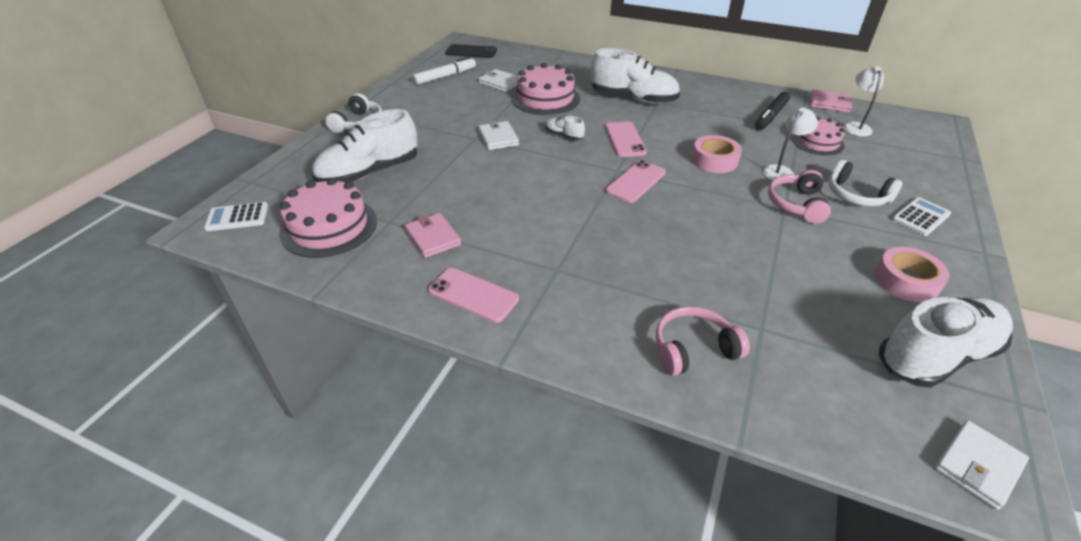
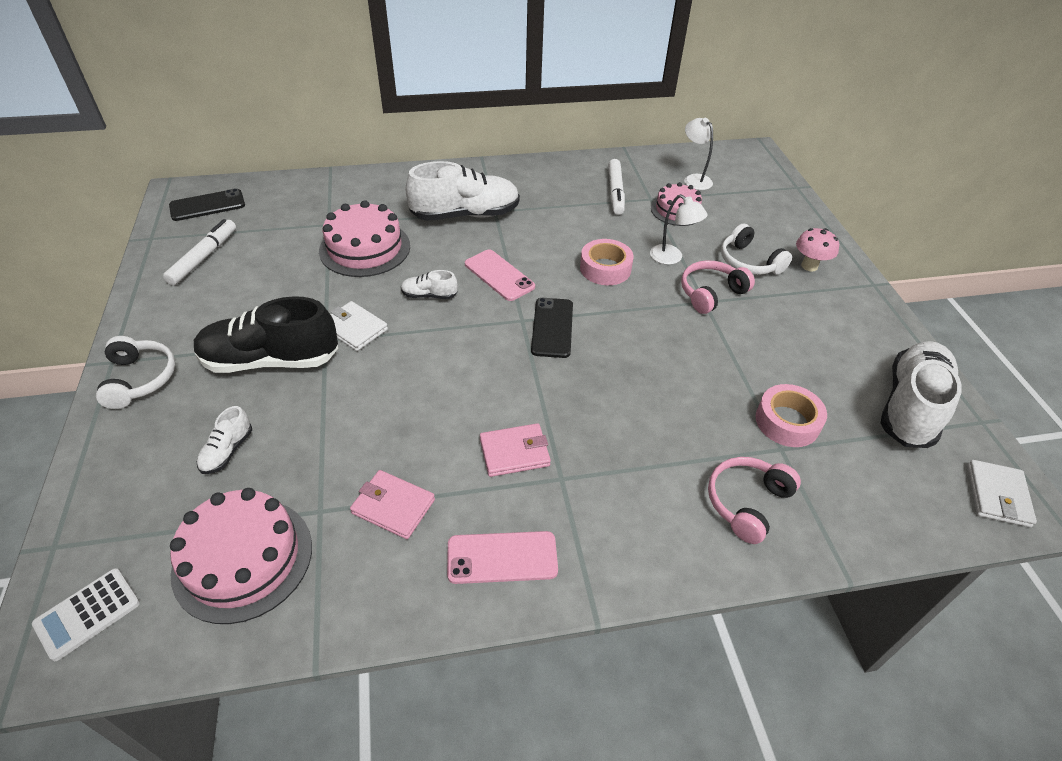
camera: 35 degrees left, 5 degrees up
(369, 173) = (227, 451): white shoe -> white shoe, size x0.45
(434, 138) = (271, 360): none -> black shoe
(500, 83) = (288, 243): white wallet -> none
(636, 182) = (552, 327): pink phone -> black phone
(770, 116) = (615, 192): black marker -> white marker
(781, 171) = (672, 258): white lamp -> white lamp turned 120 degrees clockwise
(796, 204) = (711, 293): pink headphones -> pink headphones turned 75 degrees clockwise
(829, 103) = (654, 158): pink wallet -> pink wallet (514, 452)
(856, 195) = (749, 262): white headphones -> white headphones turned 45 degrees clockwise
(906, 281) = (844, 340): pink tape -> pink tape (787, 422)
(920, 217) = (809, 266): white calculator -> pink mushroom

